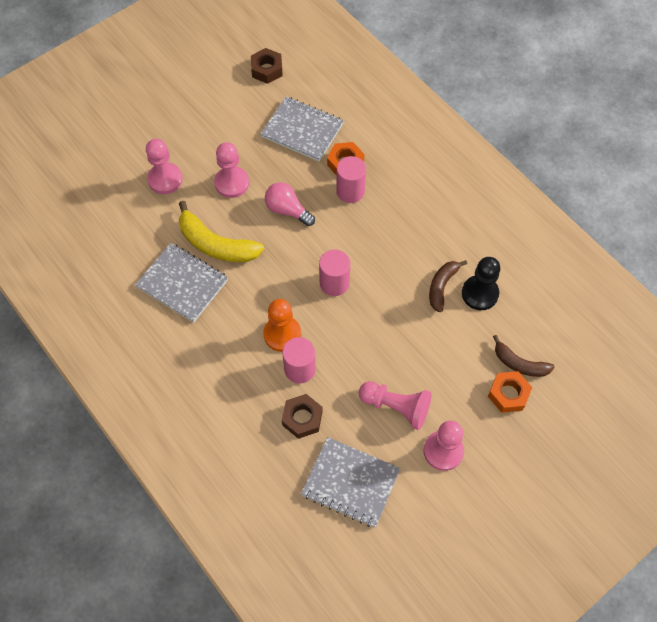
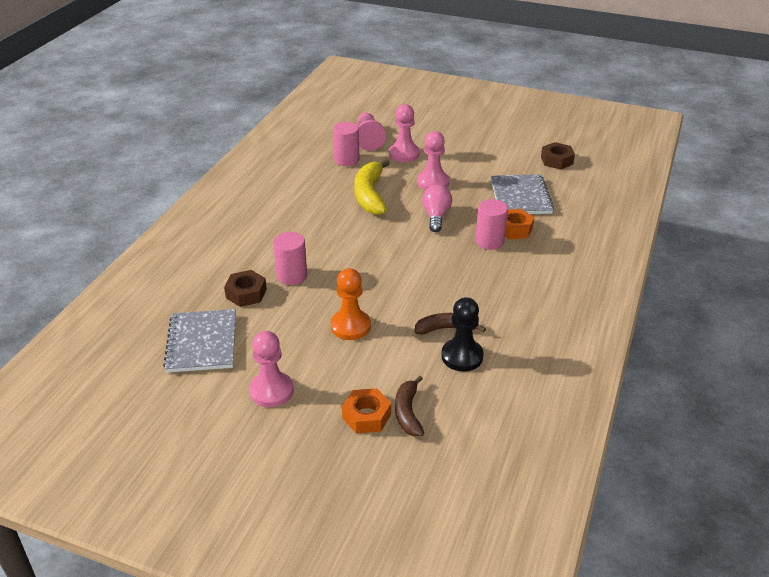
camera: 60 degrees right, 25 degrees down
(182, 283) = (321, 193): grey notebook -> none
(282, 334) = (317, 255): orange pawn -> orange pawn (350, 326)
(334, 283) = (390, 265): pink cylinder -> pink cylinder (346, 160)
(396, 407) = (296, 344): pink pawn -> pink pawn (368, 139)

